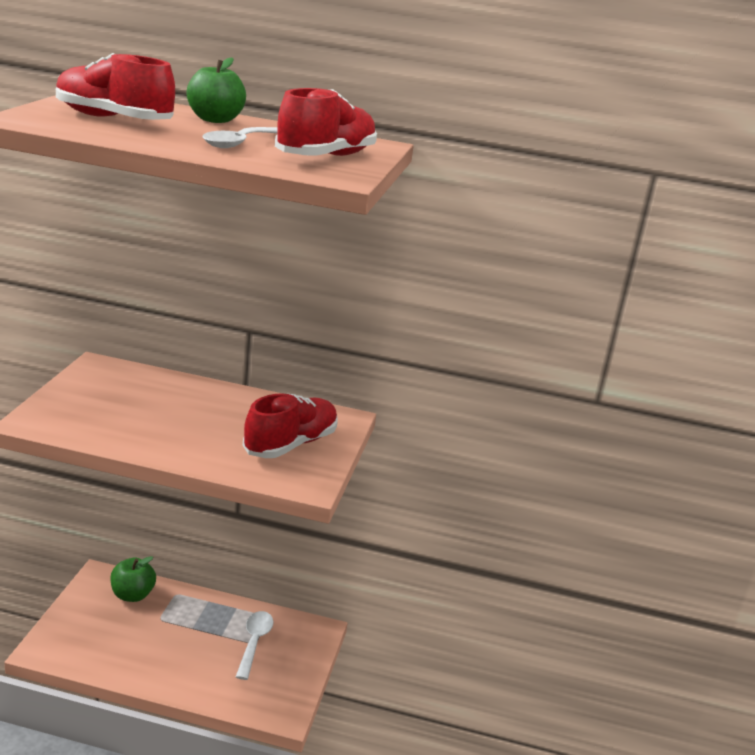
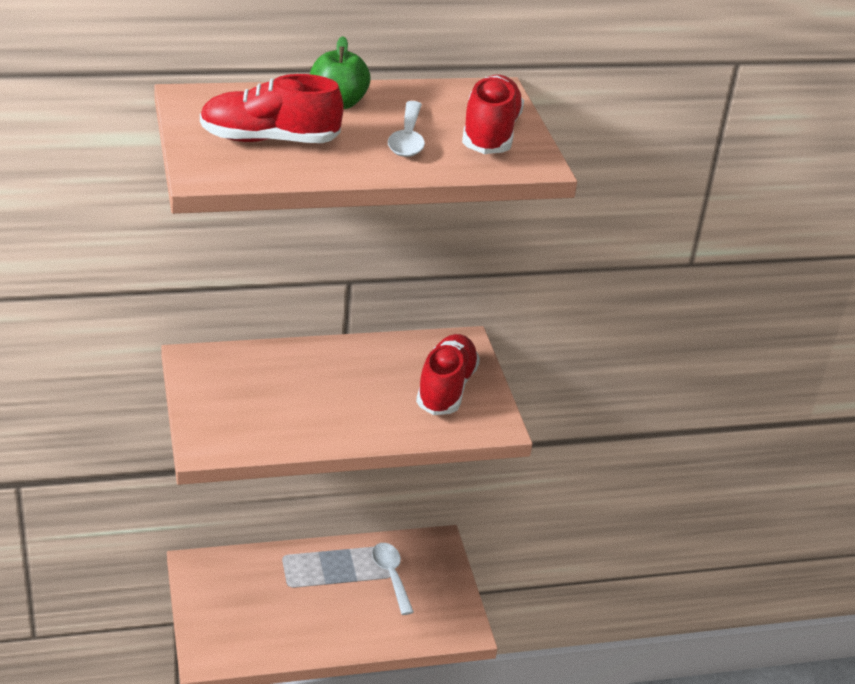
camera: 25 degrees left, 10 degrees up
(132, 595) = (243, 572): green apple -> none

